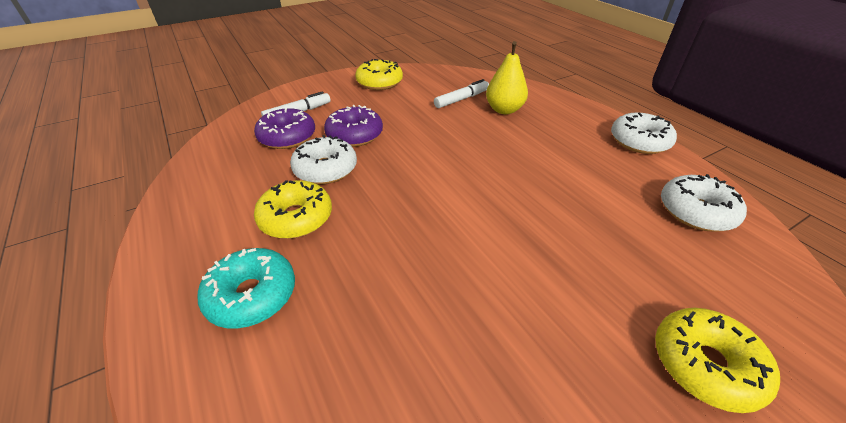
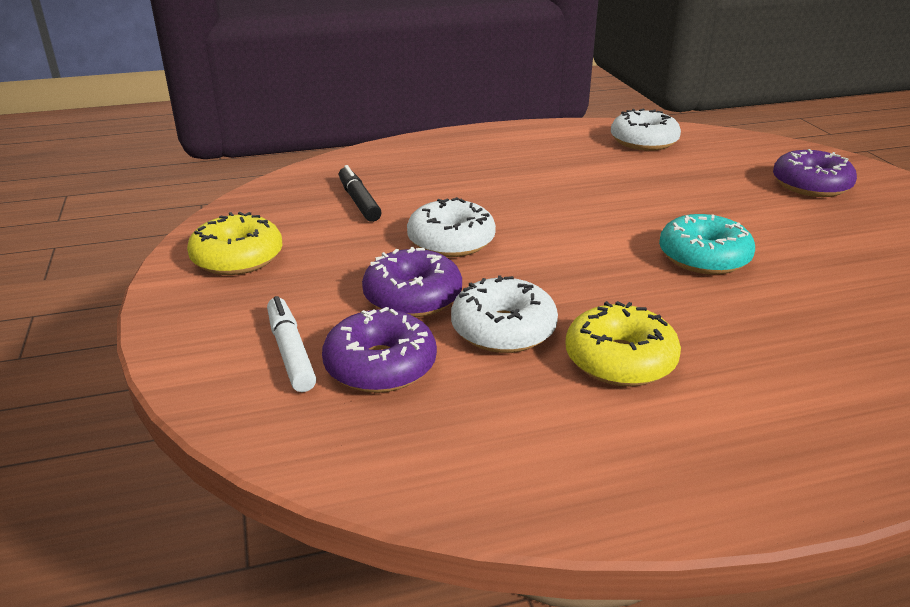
camera: 75 degrees left, 10 degrees down
(252, 295) = (769, 397): turquoise donut -> turquoise donut (703, 257)
(461, 99) = (359, 201): white marker -> black marker
(504, 110) = (411, 180): yellow pear -> none
(639, 141) = (524, 132): white donut -> white donut (451, 241)
(705, 364) = (810, 185): yellow donut -> purple donut

